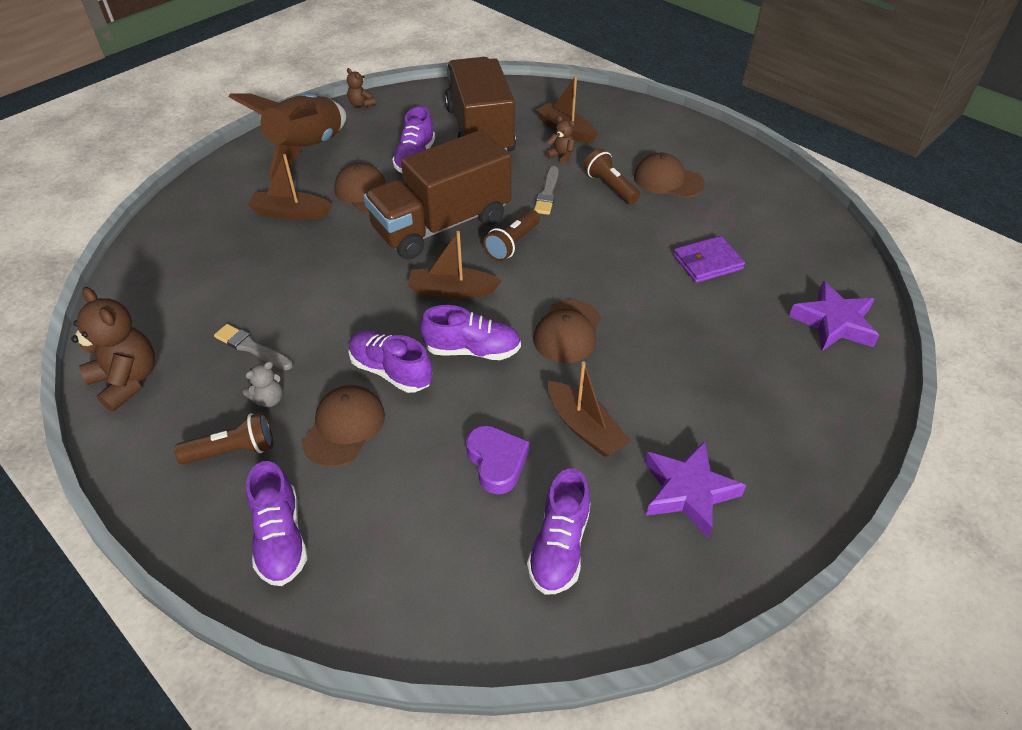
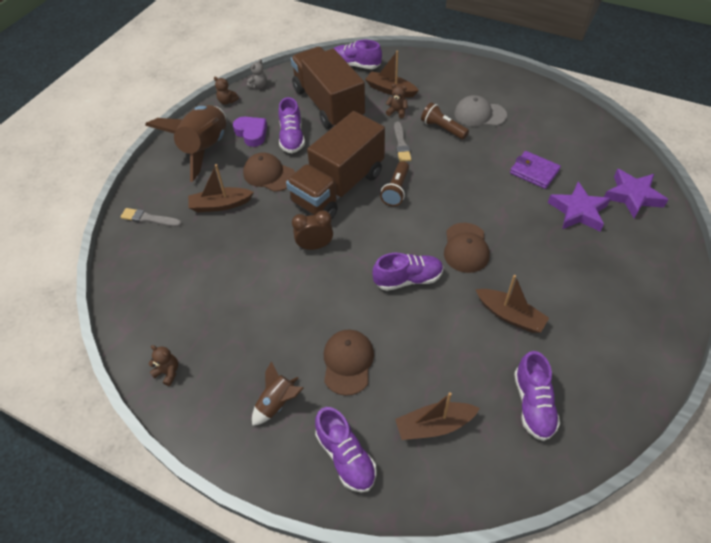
camera: 15 degrees left, 5 degrees up
(127, 380) = (168, 372): brown teddy bear -> brown teddy bear, size x0.50
(233, 450) = (277, 403): brown flashlight -> brown rocket
(252, 348) = (249, 320): grey brush -> grey brush (149, 219)
(269, 399) = (283, 356): grey teddy bear -> grey teddy bear (258, 86)
(377, 284) = (315, 246): none -> brown clock
(391, 371) = (359, 311): purple shoe -> purple shoe (355, 65)
(452, 291) = (371, 237): brown boat -> brown boat (434, 425)
(497, 462) = (464, 357): purple heart -> purple heart (251, 133)
(668, 180) = (479, 114): brown cap -> grey cap
(688, 491) = (595, 341): purple star -> purple star (578, 211)
(707, 262) = (534, 172): purple wallet -> purple wallet turned 75 degrees clockwise

